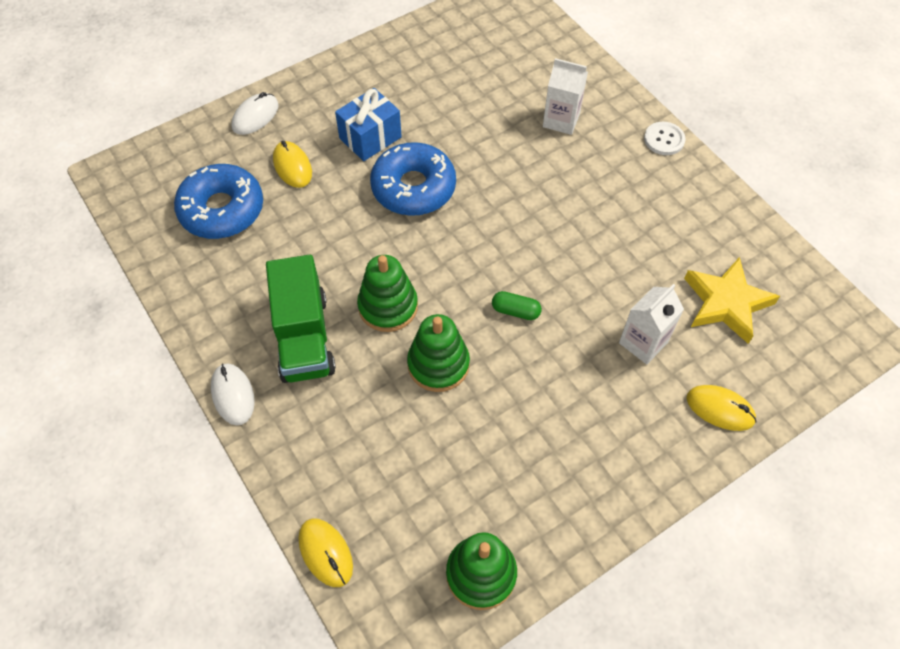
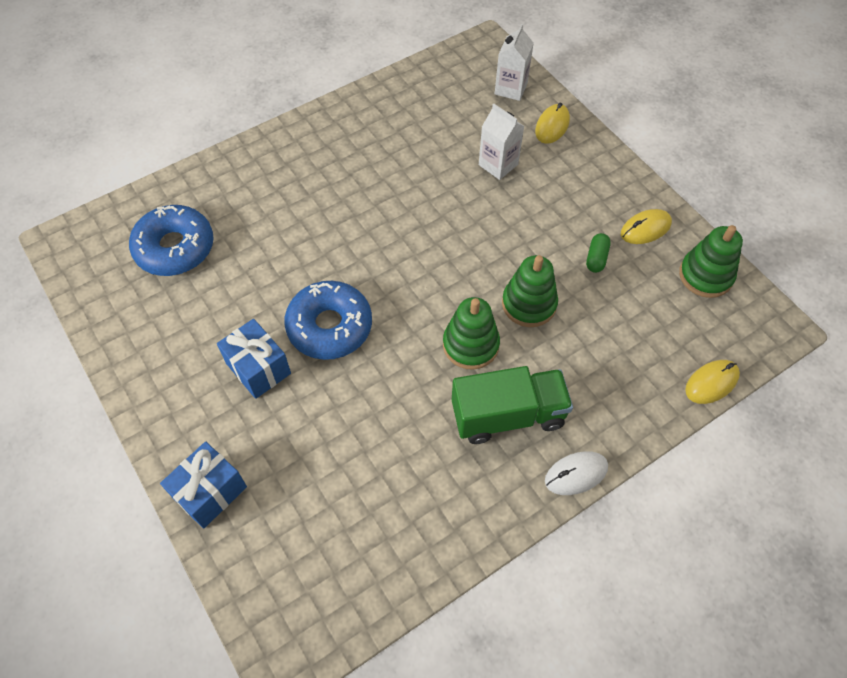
camera: 90 degrees left, 0 degrees up
(222, 210) = (348, 514): blue donut -> blue donut (175, 248)
(255, 116) = (210, 492): white mouse -> blue gift
(292, 166) = (292, 444): yellow mouse -> yellow mouse (645, 229)
(515, 311) = (472, 247): green capsule -> green capsule (596, 258)
(561, 120) = (255, 204): white carton -> white carton (511, 89)
(664, 139) = (288, 133): white button -> none
(726, 303) = (459, 112): yellow star -> none

